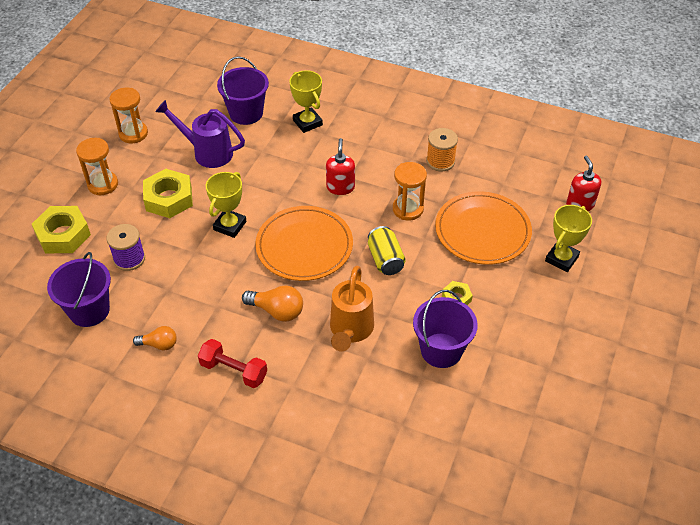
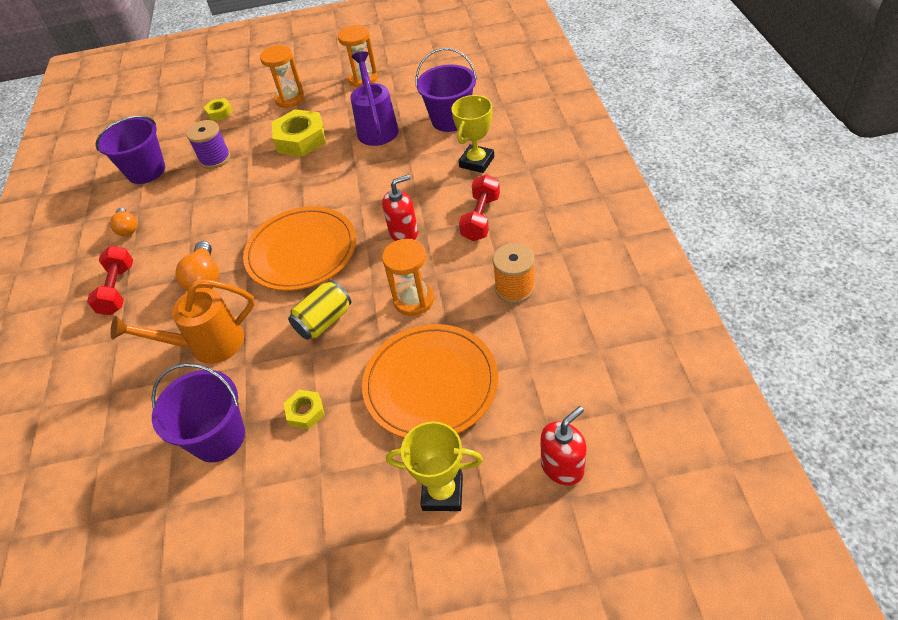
camera: 65 degrees right, 0 degrees up
(63, 235) = (219, 113): yellow nut -> yellow nut, size x0.52
(230, 226) = (294, 191): yellow trophy -> none
(365, 146) = (481, 218): none -> red dumbbell

